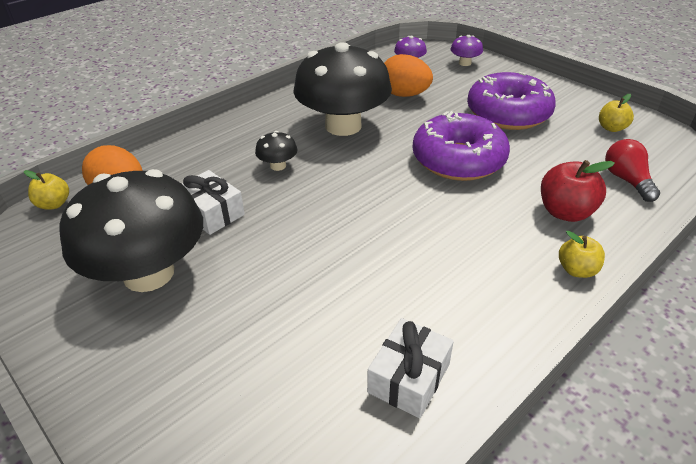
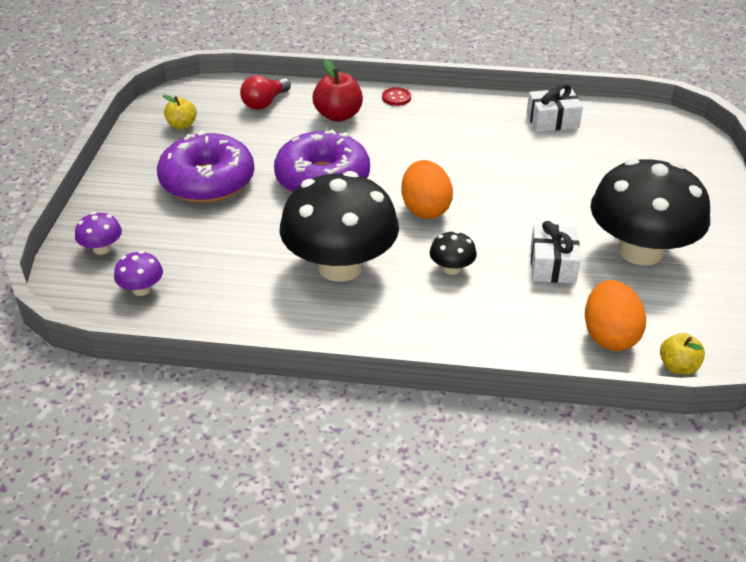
camera: 130 degrees left, 0 degrees up
(404, 95) = (230, 258): orange egg -> orange egg (425, 209)
(576, 270) = (396, 98): yellow apple -> red button

